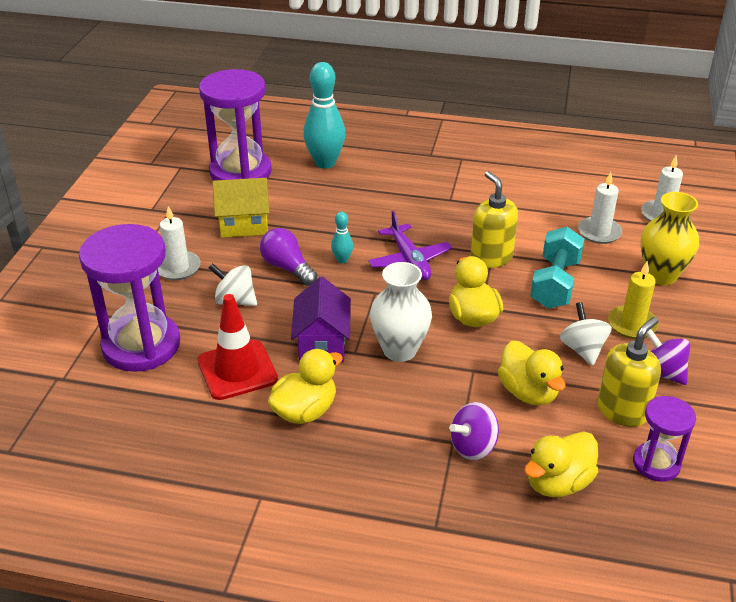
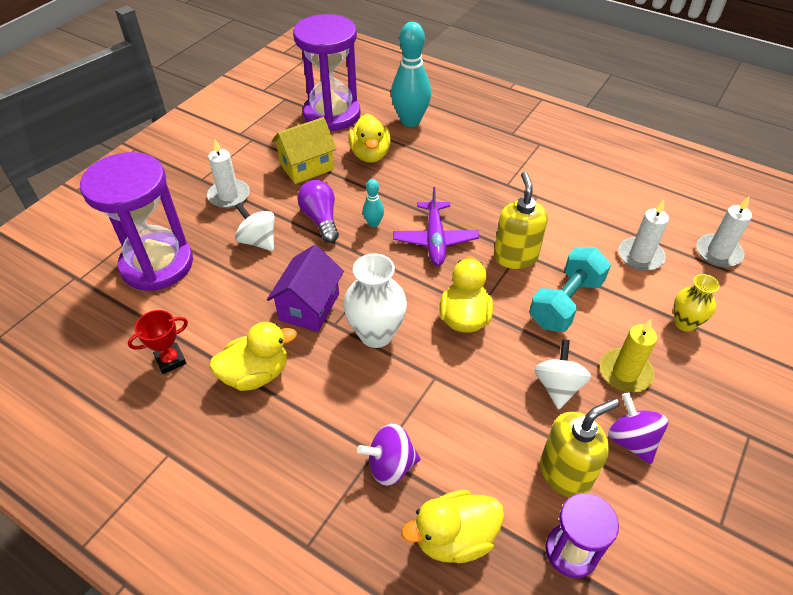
camera: 20 degrees right, 10 degrees up
(211, 422) = (170, 360): none -> red trophy
(237, 370) = (221, 312): red traffic cone -> none
(244, 225) = (307, 167): yellow house -> yellow house turned 45 degrees counterclockwise
(528, 392) = (477, 419): yellow duck -> yellow duck (370, 154)
(661, 275) = (684, 323): yellow vase -> yellow vase, size x0.63

